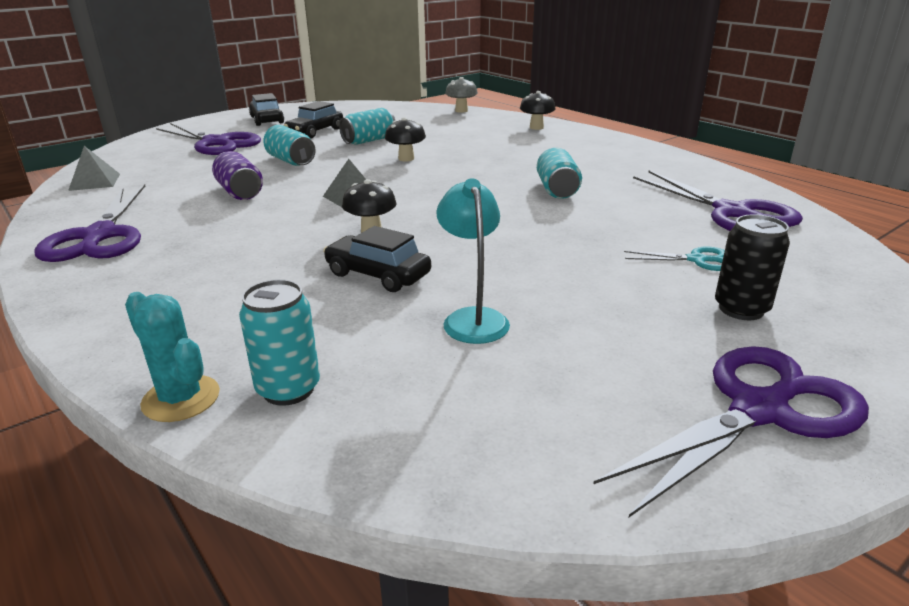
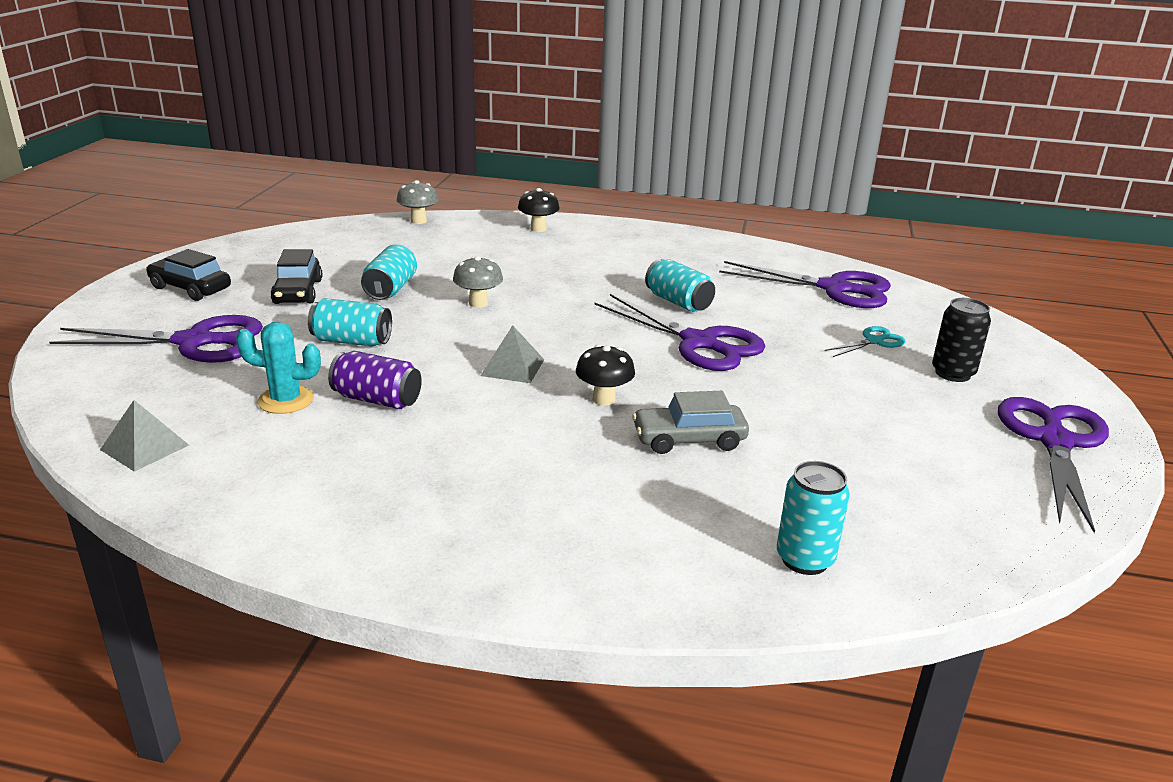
camera: 40 degrees left, 0 degrees up
(99, 236) = (329, 509): purple scissors -> purple scissors (699, 343)
(181, 399) = (748, 605): turquoise cactus -> turquoise cactus (286, 400)
(378, 275) = (689, 440): black car -> grey car
(406, 159) = (478, 303): black mushroom -> grey mushroom
(473, 318) = (820, 448): turquoise lamp -> none

